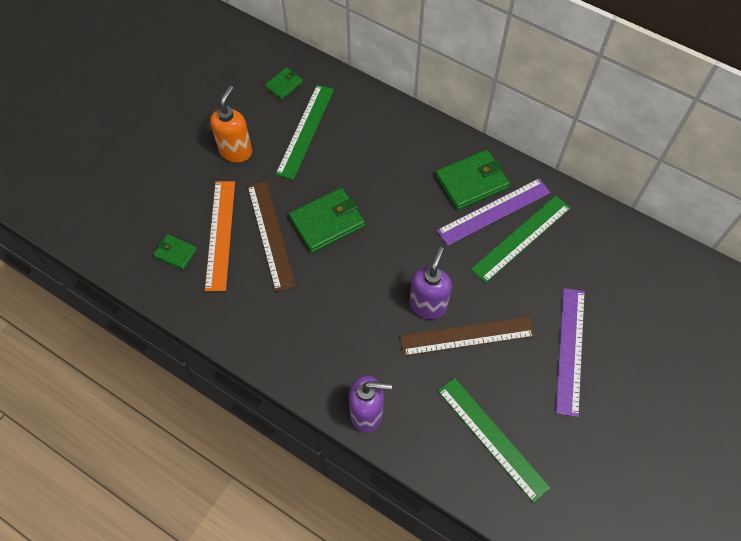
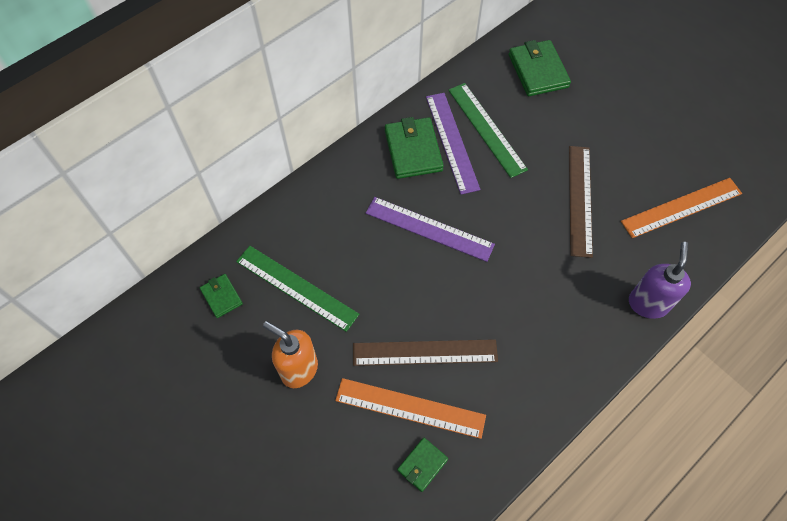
camera: 75 degrees left, 0 degrees up
(327, 222) = (424, 291): green wallet -> green wallet (538, 71)
(428, 305) = (541, 223): purple soap dispenser -> none
(492, 438) = (682, 207): green ruler -> orange ruler
(570, 350) = (606, 126): purple ruler -> purple ruler (429, 228)

